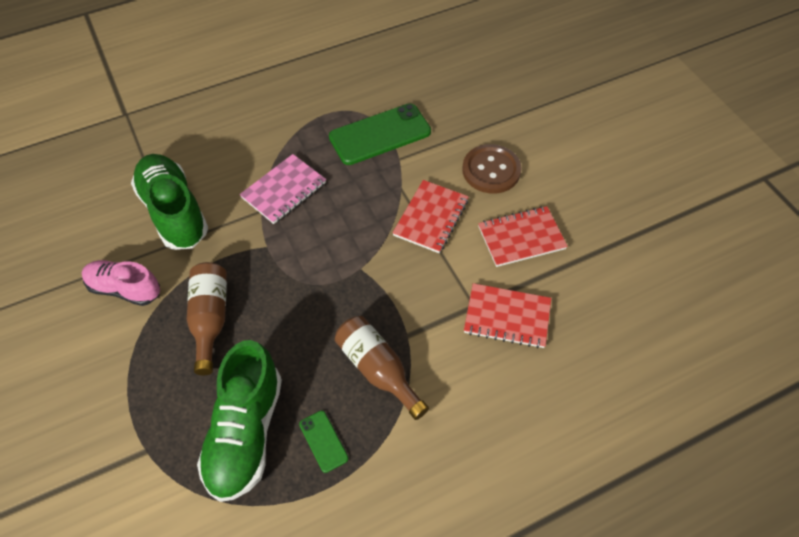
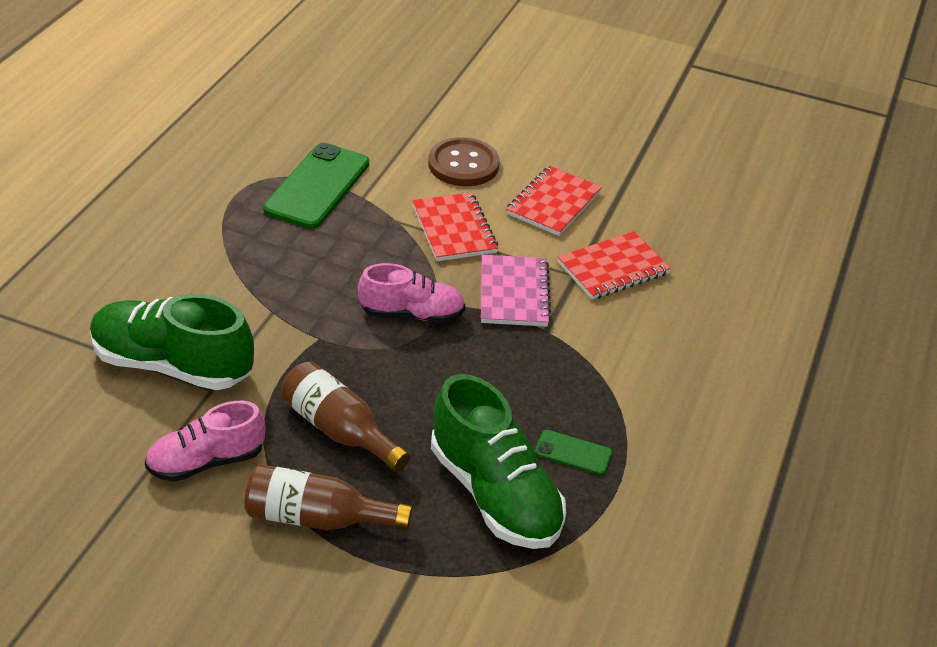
camera: 45 degrees left, 15 degrees down
(284, 190) = (275, 282): pink notebook -> pink notebook (514, 293)
(337, 265) = (412, 314): none -> pink shoe
(378, 370) = (553, 371): brown bottle -> brown bottle (318, 518)

